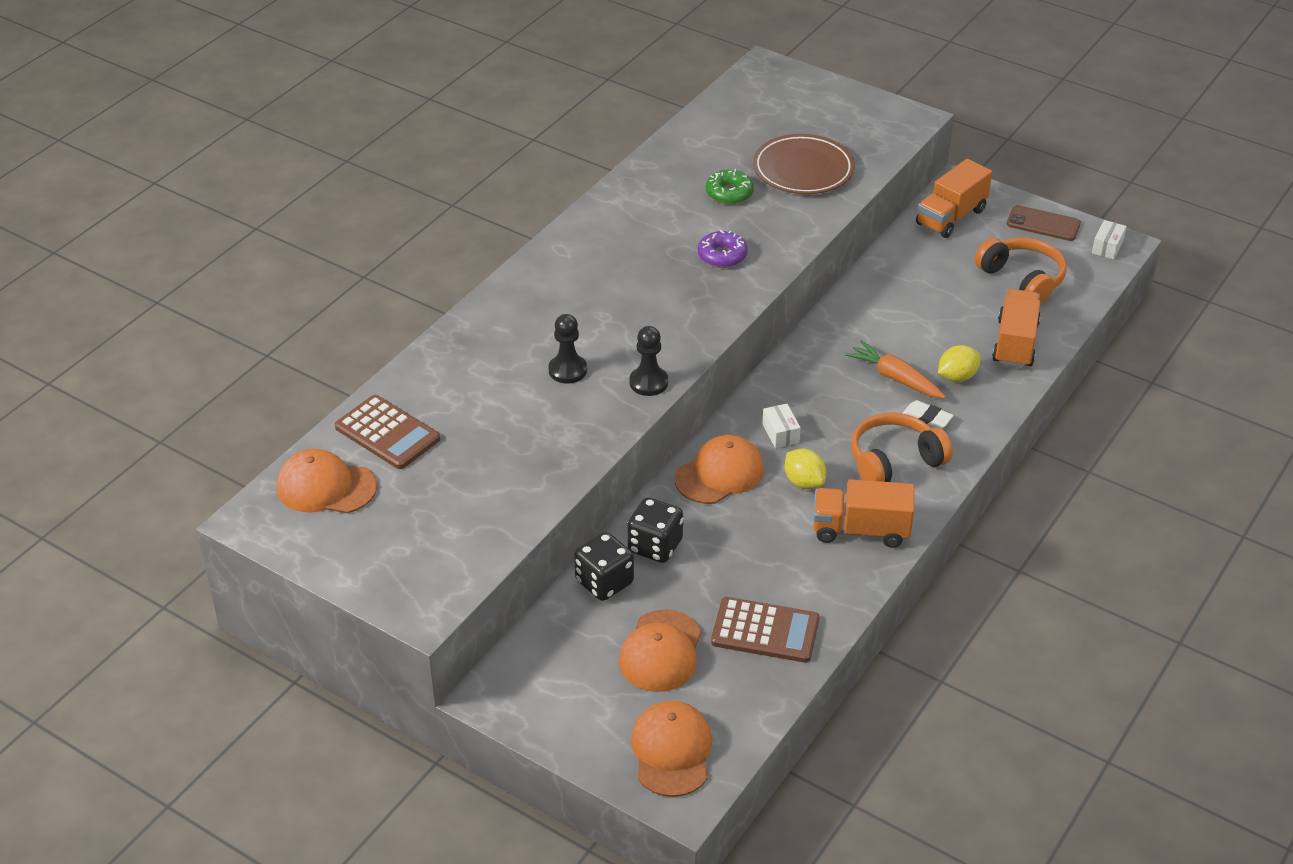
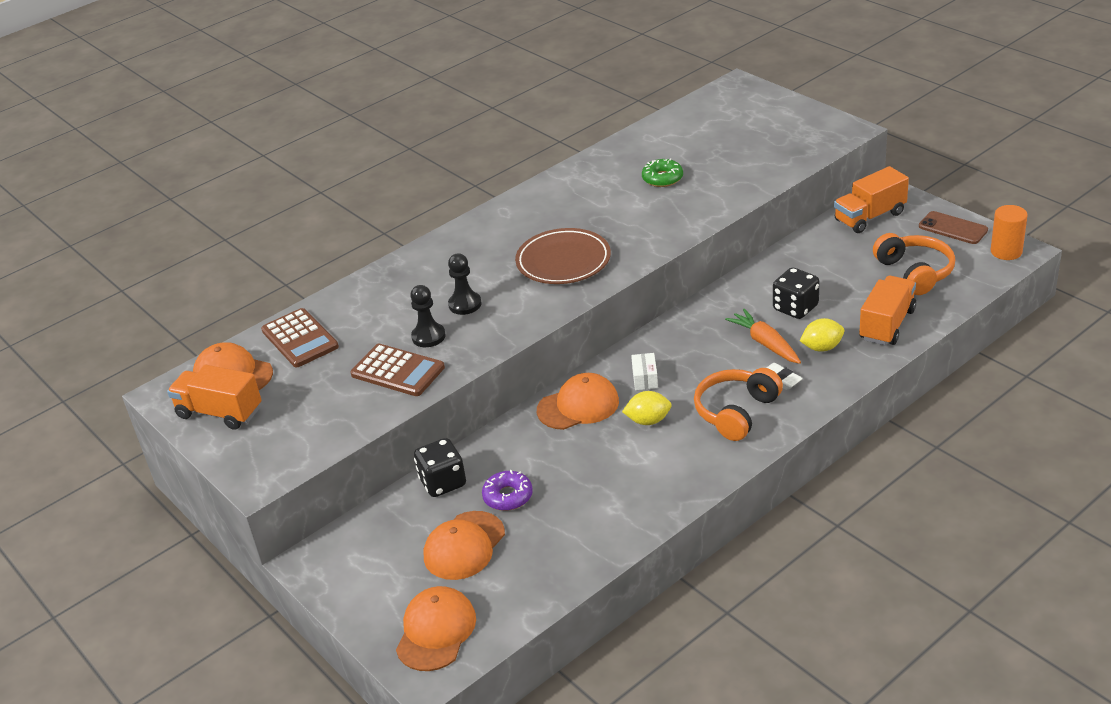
camera: 20 degrees right, 5 degrees down
(648, 382) = (526, 320): black pawn -> black pawn (428, 336)
(655, 546) = (498, 458): black dice -> black dice (795, 308)
(722, 256) = (634, 226): purple donut -> purple donut (508, 496)
(765, 631) = (561, 541): brown calculator -> brown calculator (397, 371)
(803, 170) = (734, 164): brown plate -> brown plate (563, 261)
(804, 482) = (648, 421): yellow lemon -> yellow lemon turned 75 degrees counterclockwise
(861, 530) = (681, 467): orange truck -> orange truck (220, 412)
(894, 461) = (736, 412): orange headphones -> orange headphones turned 45 degrees counterclockwise
(1107, 247) = (1006, 251): white box -> orange cylinder

